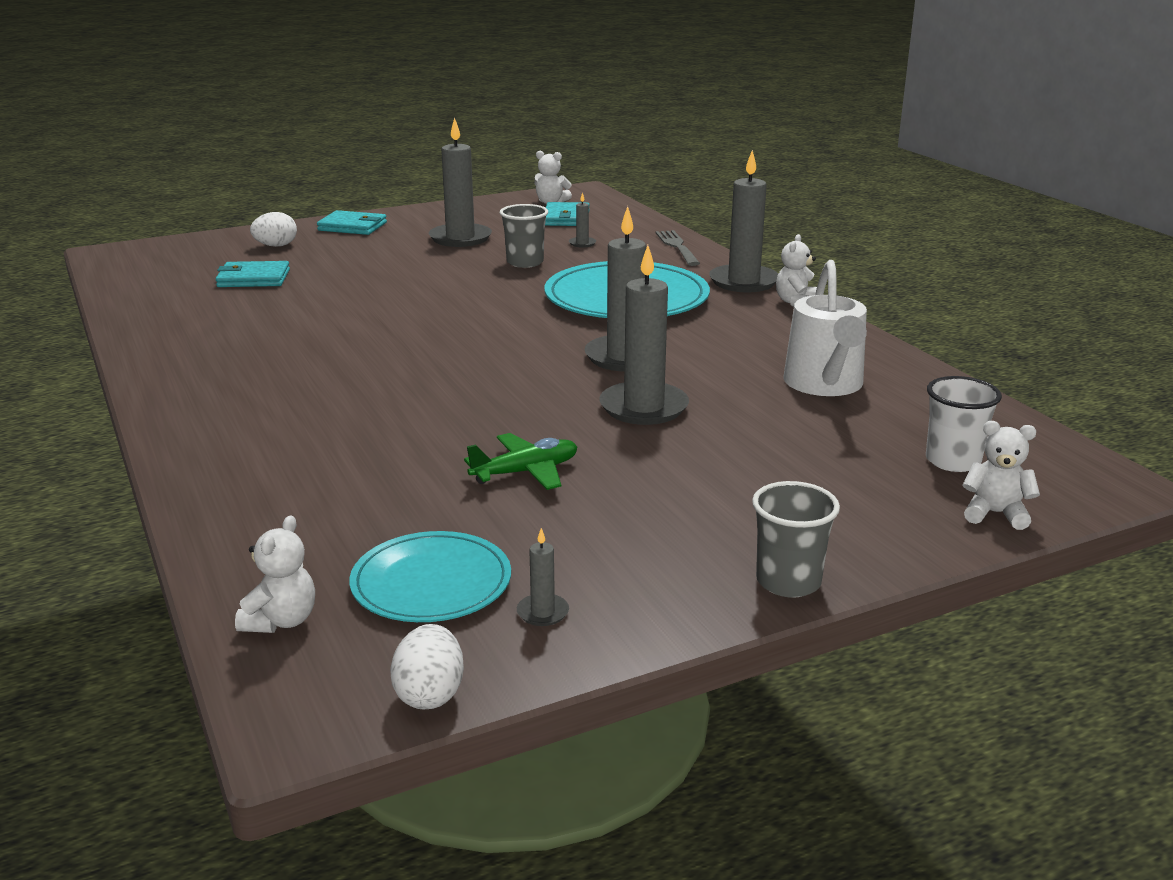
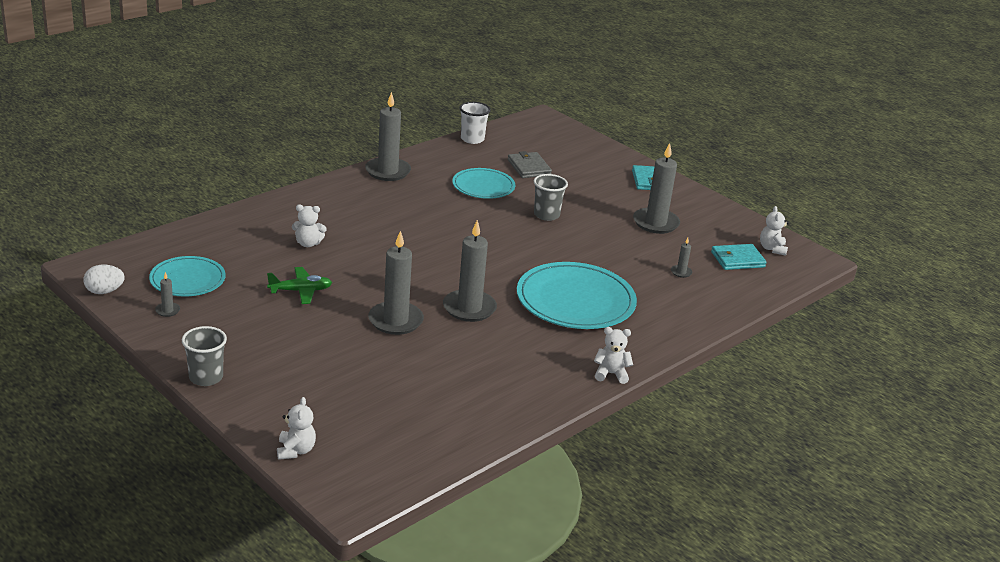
camera: 70 degrees right, 5 degrees up
(253, 278) = (529, 167): turquoise wallet -> grey wallet
(276, 246) = (591, 163): white egg -> none
(281, 621) = (152, 250): white teddy bear -> white teddy bear (308, 243)
(283, 310) = (483, 186): none -> turquoise plate
(525, 262) = (622, 254): grey cup -> grey cup (546, 215)
(526, 472) = (300, 291): green plane -> green plane turned 60 degrees counterclockwise
(677, 247) = (704, 314): grey fork -> none
(743, 282) = (642, 348): grey candle -> grey candle (388, 171)
(825, 384) = (460, 388): white watering can -> none
(953, 461) = (361, 438): white cup -> white cup (472, 139)

